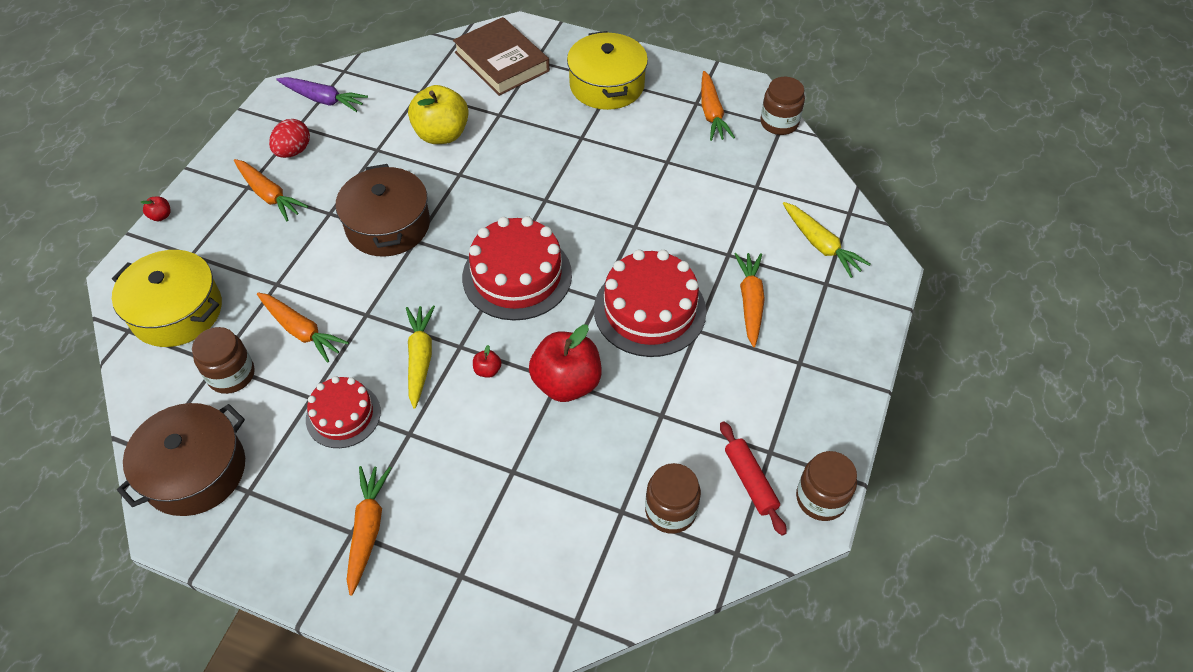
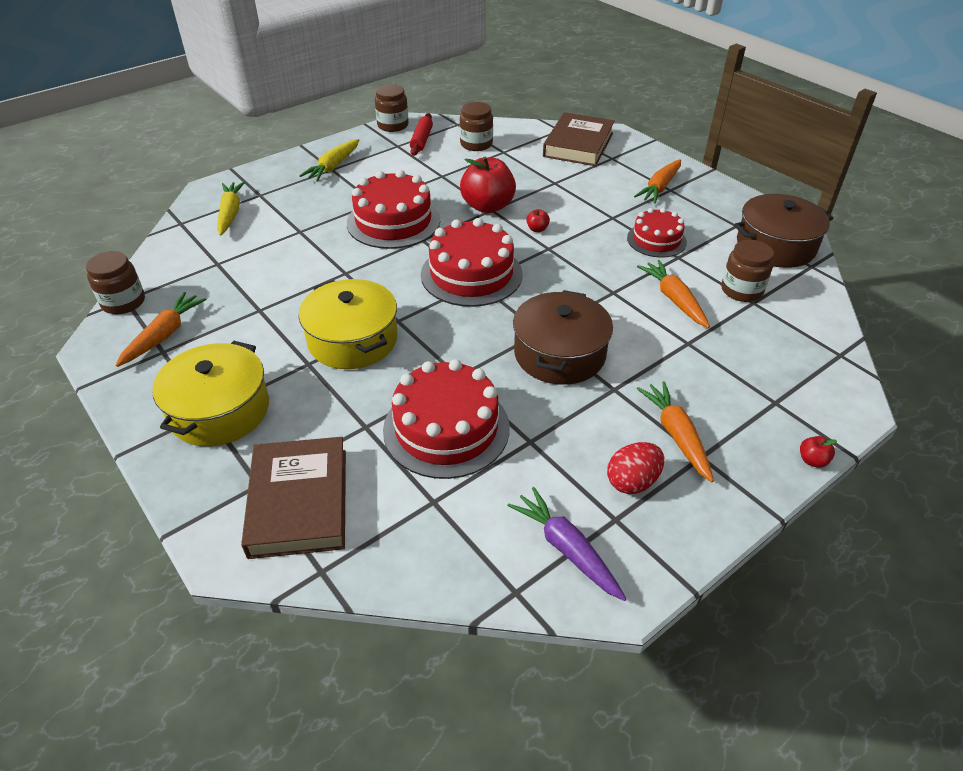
camera: 150 degrees left, 10 degrees down
(177, 311) = (791, 353): yellow pot -> yellow pot (353, 340)
(420, 358) = (583, 251): yellow carrot -> yellow carrot (333, 167)
(442, 134) = (446, 428): yellow apple -> red cake
(526, 588) = (578, 145): none -> brown book
(750, 302) = (321, 203): orange carrot -> none

